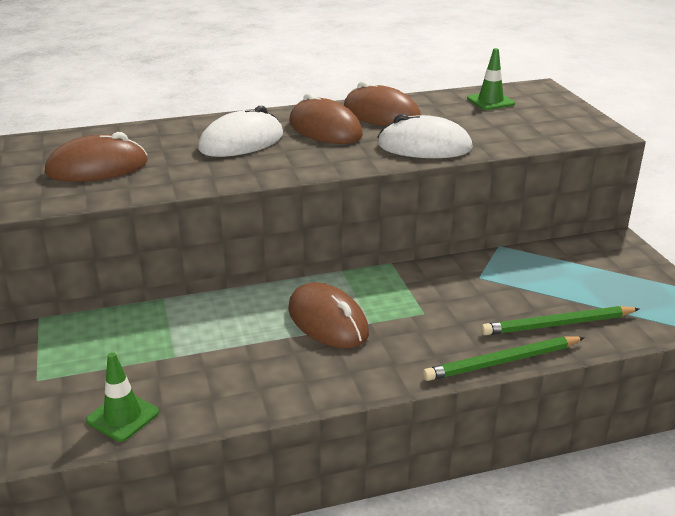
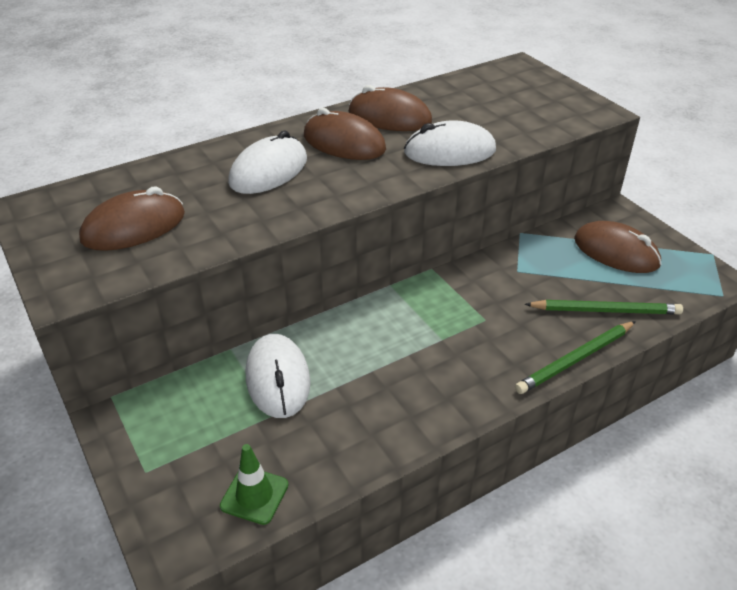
camera: 15 degrees left, 10 degrees up
(193, 328) = (277, 379): none -> white mouse
(327, 321) = (402, 346): brown mouse -> brown mouse (616, 252)
(490, 101) = (483, 87): green traffic cone -> none
(557, 324) = (605, 310): green pencil -> green pencil turned 150 degrees counterclockwise

